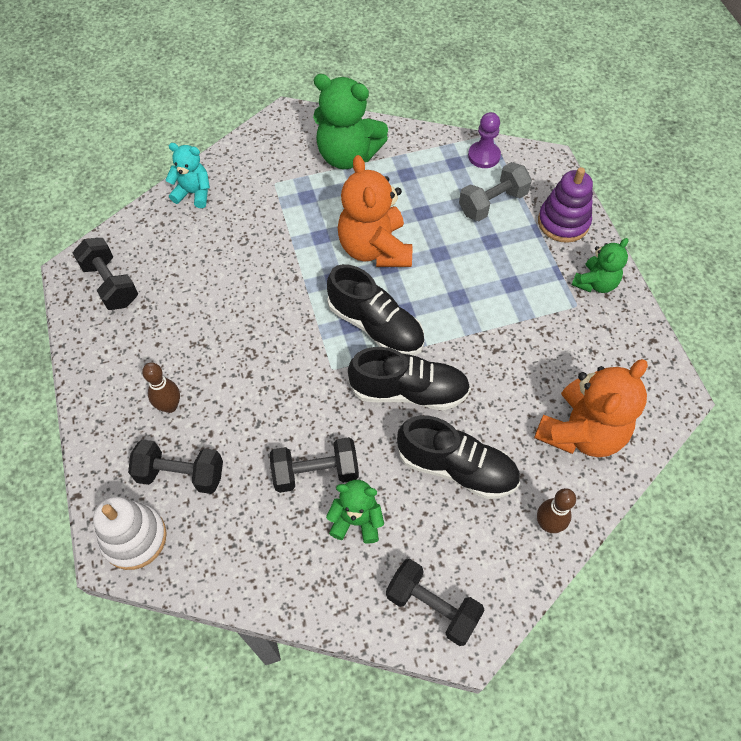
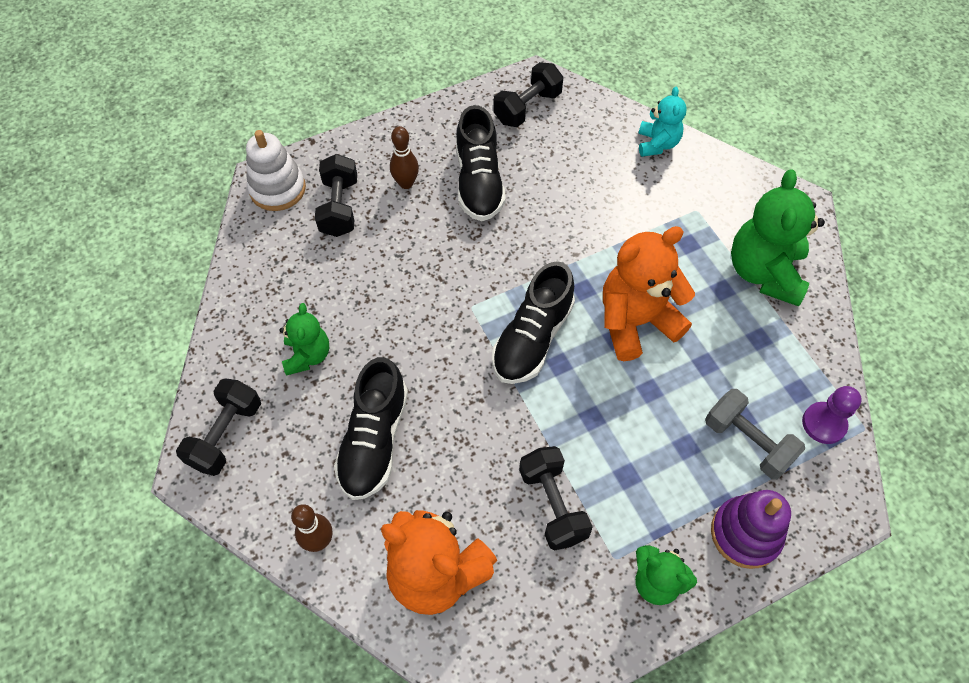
camera: 80 degrees right, 0 degrees up
(315, 472) = (353, 312): black dumbbell -> black dumbbell (552, 504)
(408, 391) = (457, 382): black shoe -> black shoe (479, 182)

